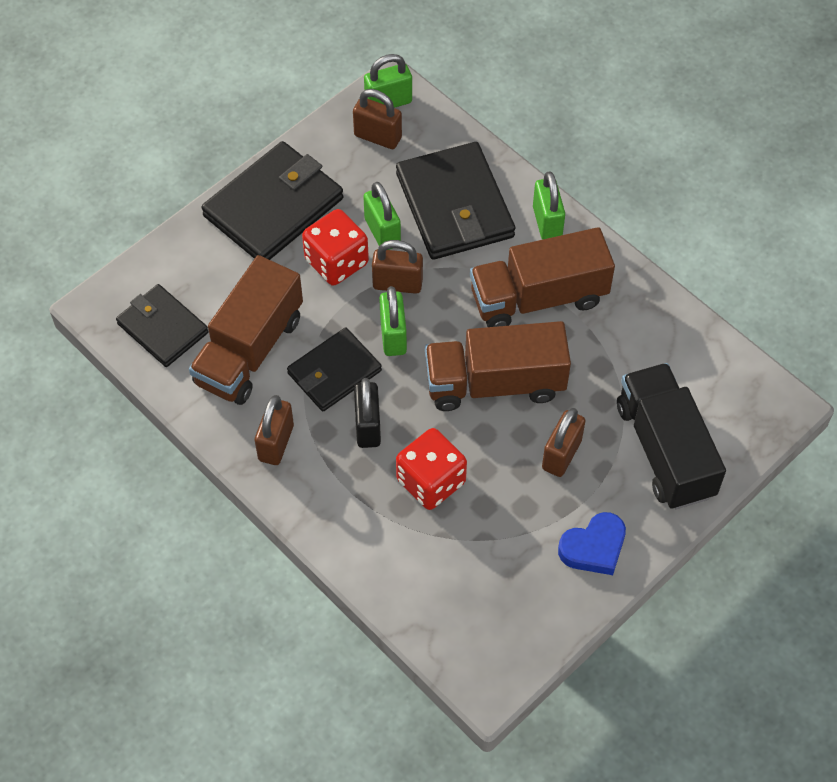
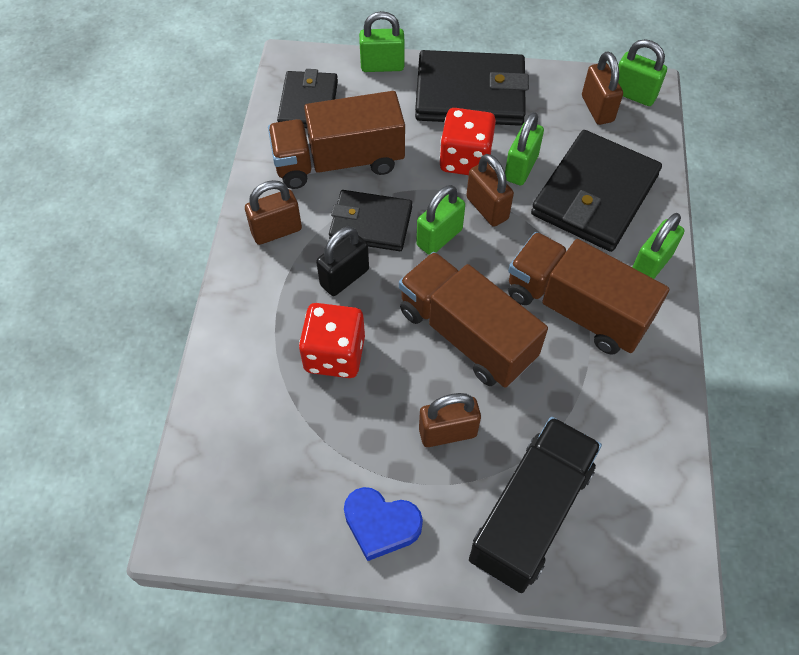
camera: 50 degrees right, 0 degrees up
(177, 245) = (382, 66): none -> green padlock

